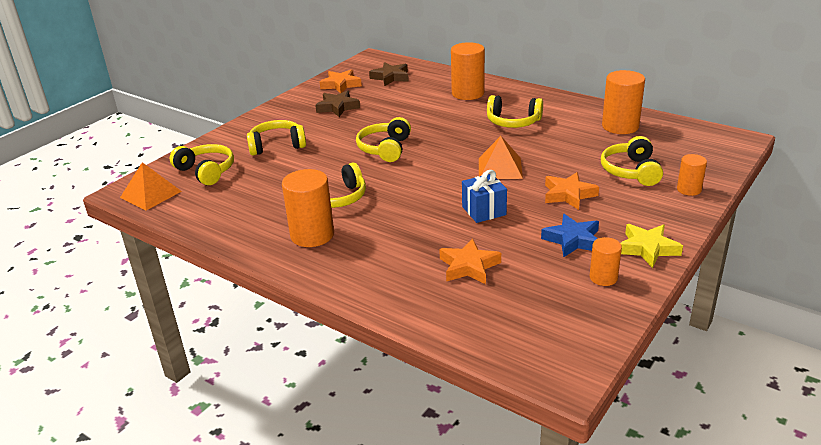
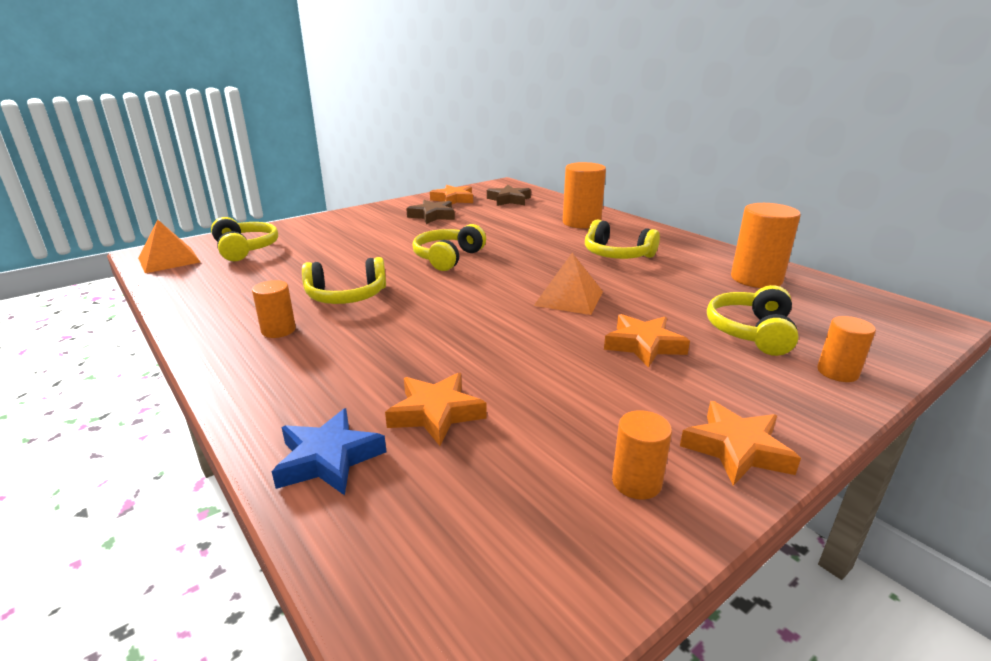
camera: 15 degrees right, 5 degrees down
(277, 145) = (339, 238): yellow headphones -> none
(312, 235) = (278, 330): orange cylinder -> orange cylinder, size x0.56
(484, 211) = (512, 343): blue gift -> none
(573, 240) = (616, 408): blue star -> blue star (328, 459)
(647, 248) = (736, 449): yellow star -> orange star

